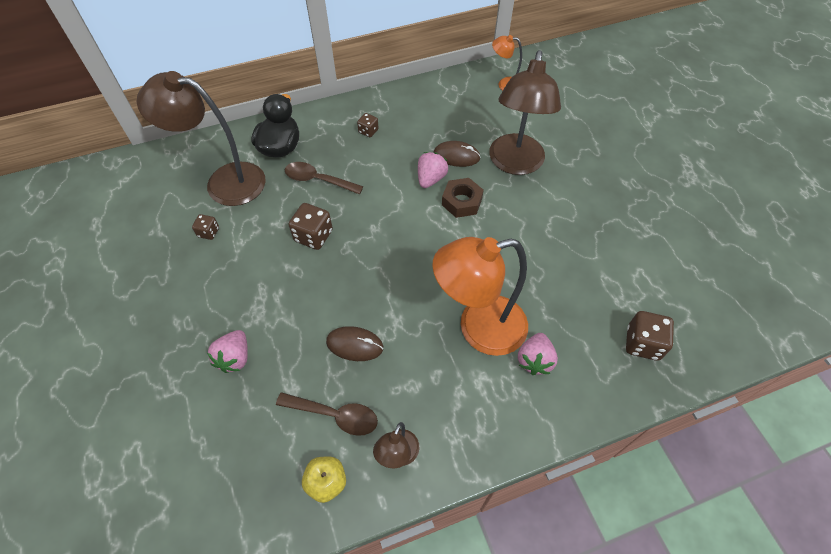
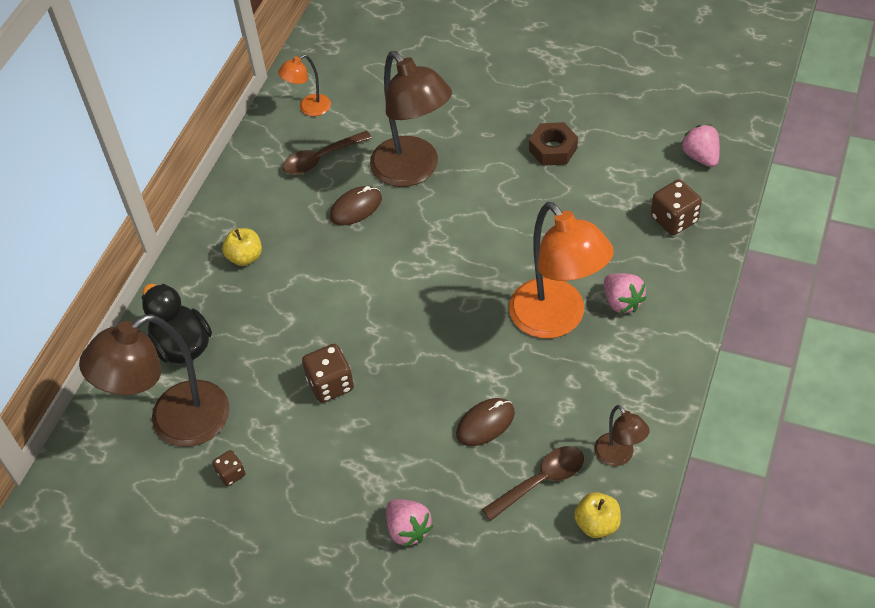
camera: 45 degrees left, 5 degrees down
(318, 180) = (263, 339): brown spoon -> brown spoon (321, 159)
(368, 131) = (245, 257): brown dice -> yellow apple
(431, 179) = (361, 246): pink strawberry -> pink strawberry (700, 157)
(461, 202) = (413, 241): brown nut -> brown nut (553, 149)
(479, 328) = (557, 320): orange lamp -> orange lamp turned 60 degrees counterclockwise

